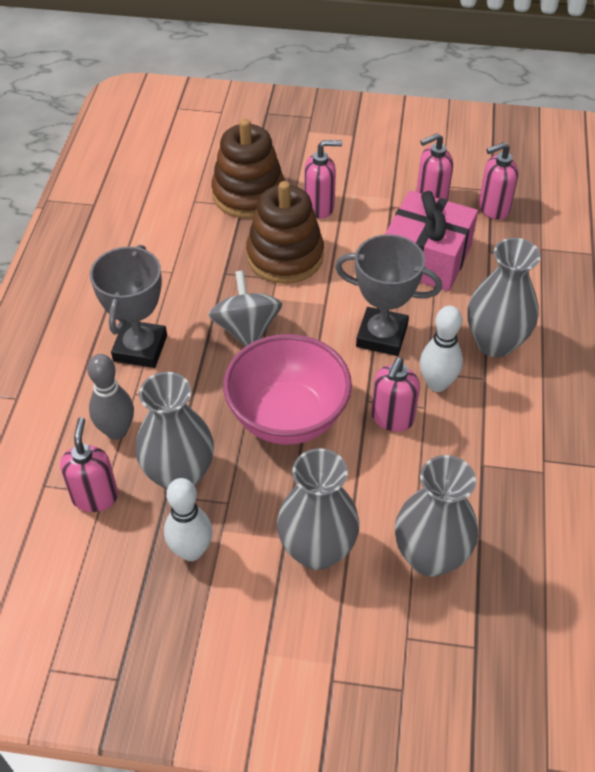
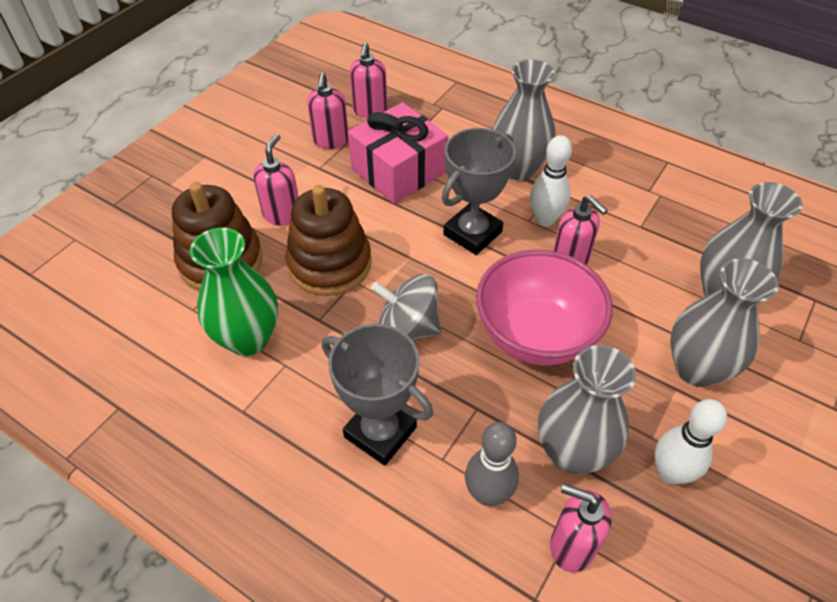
camera: 65 degrees left, 0 degrees up
(184, 241) = (248, 338): none -> green vase

